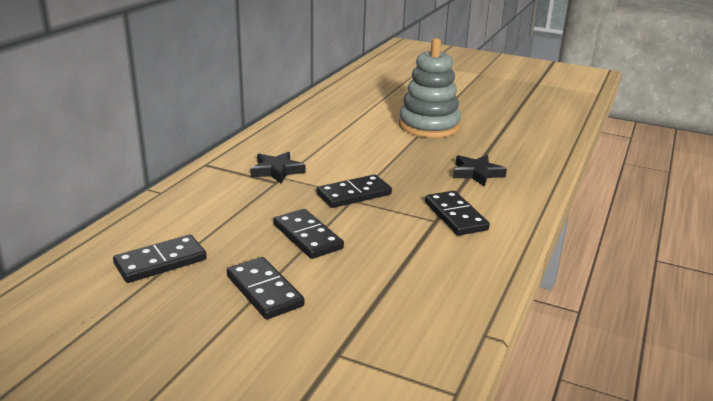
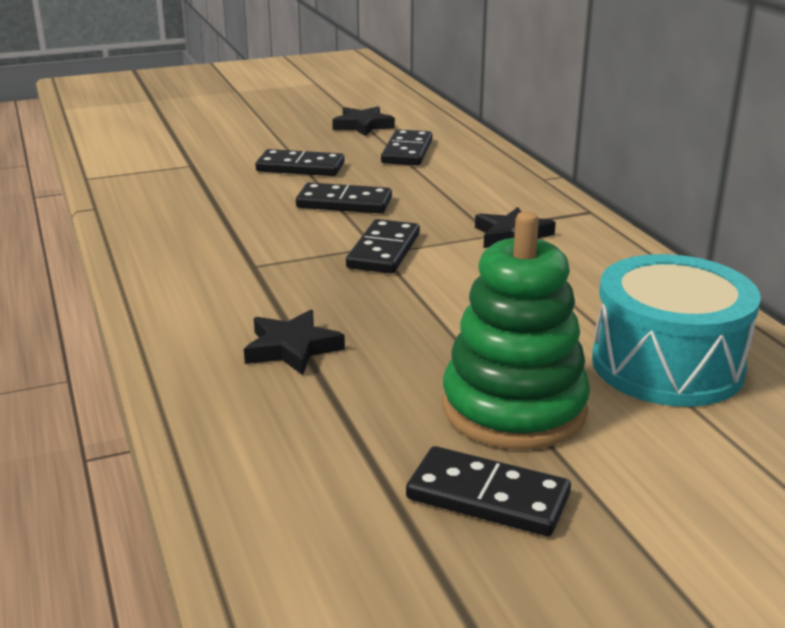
camera: 135 degrees right, 0 degrees up
(101, 321) = (363, 126): none -> black star
(353, 113) = (667, 365): none -> turquoise drum
(429, 126) = (514, 408): grey stacking toy -> green stacking toy
(455, 216) = (238, 278): black domino -> black domino (487, 497)

